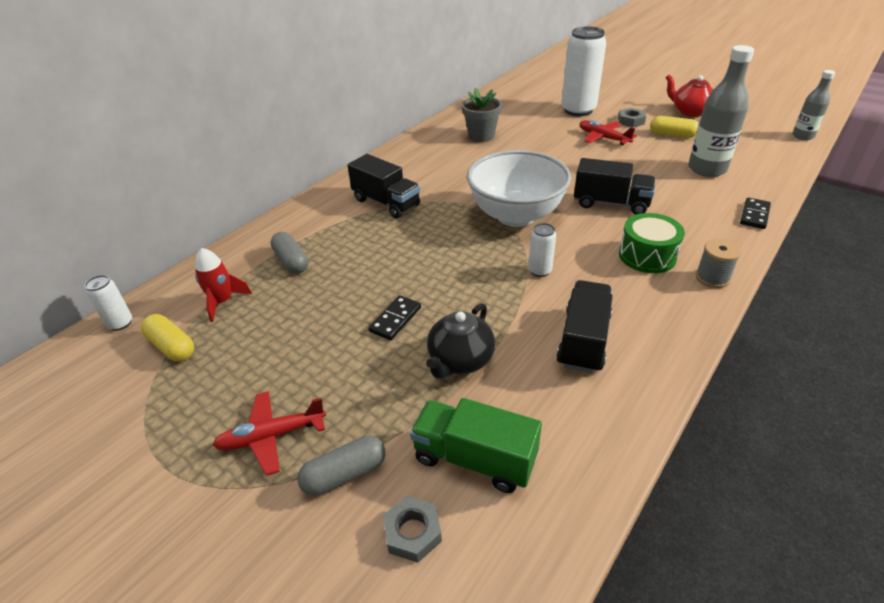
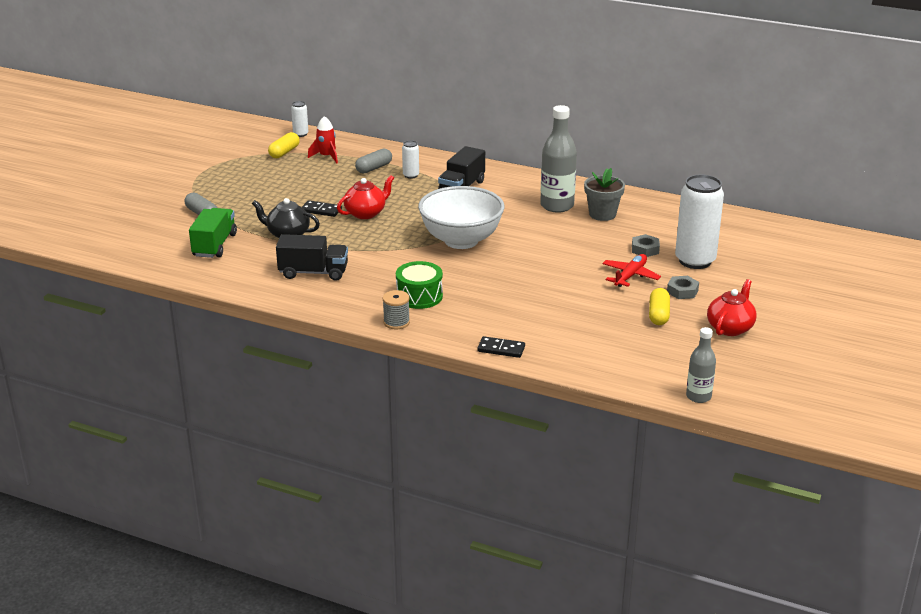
camera: 75 degrees right, 10 degrees down
(271, 436) = (223, 192): red plane -> none
(412, 532) = (171, 234): grey nut -> grey nut (645, 249)
(421, 279) = (366, 213): none -> red teapot
(539, 271) = (387, 254): white can -> white can (411, 175)
(611, 203) = (496, 281): black truck -> none
(707, 169) = (584, 330): grey bottle -> grey bottle (557, 206)

